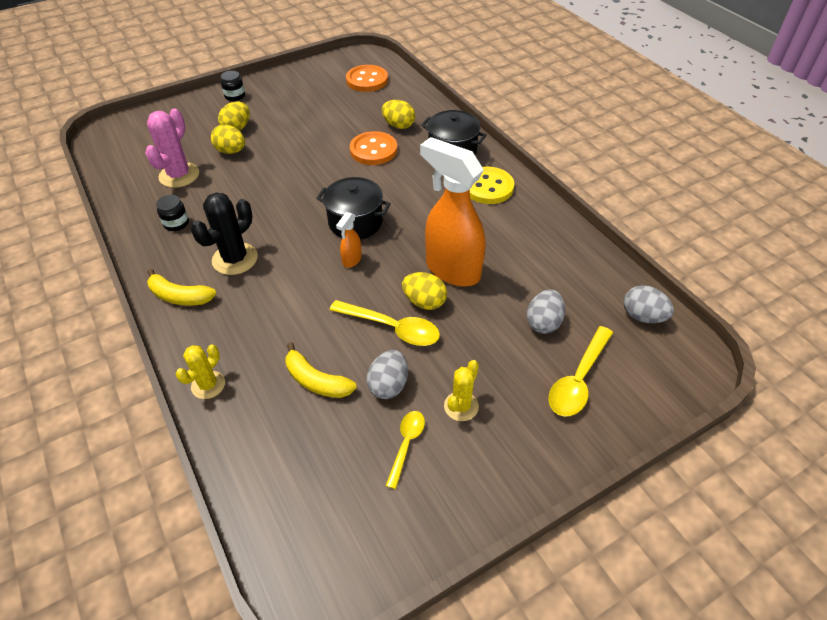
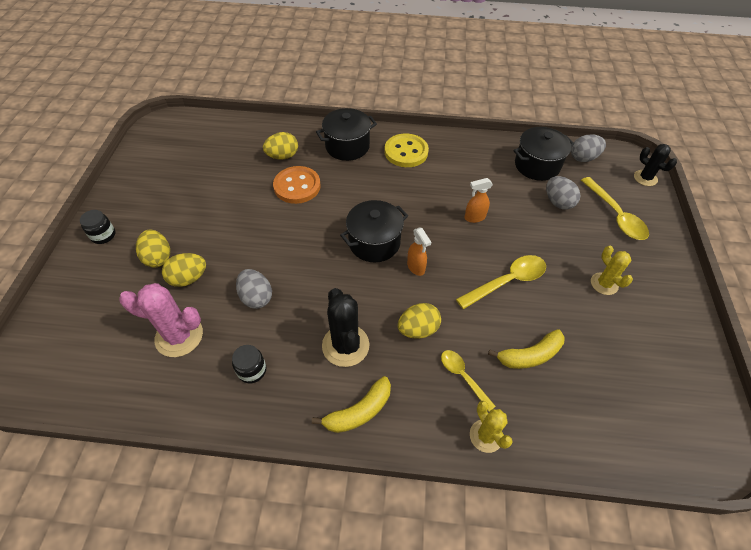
camera: 55 degrees left, 5 degrees up
(179, 175) = (179, 336): pink cactus -> pink cactus turned 45 degrees counterclockwise
(367, 80) = (199, 141): orange button -> none
(388, 385) = (561, 313): grey egg -> grey egg (256, 297)
(406, 444) = (621, 331): yellow spoon -> yellow spoon (463, 377)
(424, 302) = (494, 249): yellow egg -> yellow egg (418, 329)
(452, 270) = (474, 217): orange spray bottle -> orange spray bottle, size x0.42
(582, 283) = (537, 165): none -> black pot
(678, 386) = (645, 178): none -> black cactus

